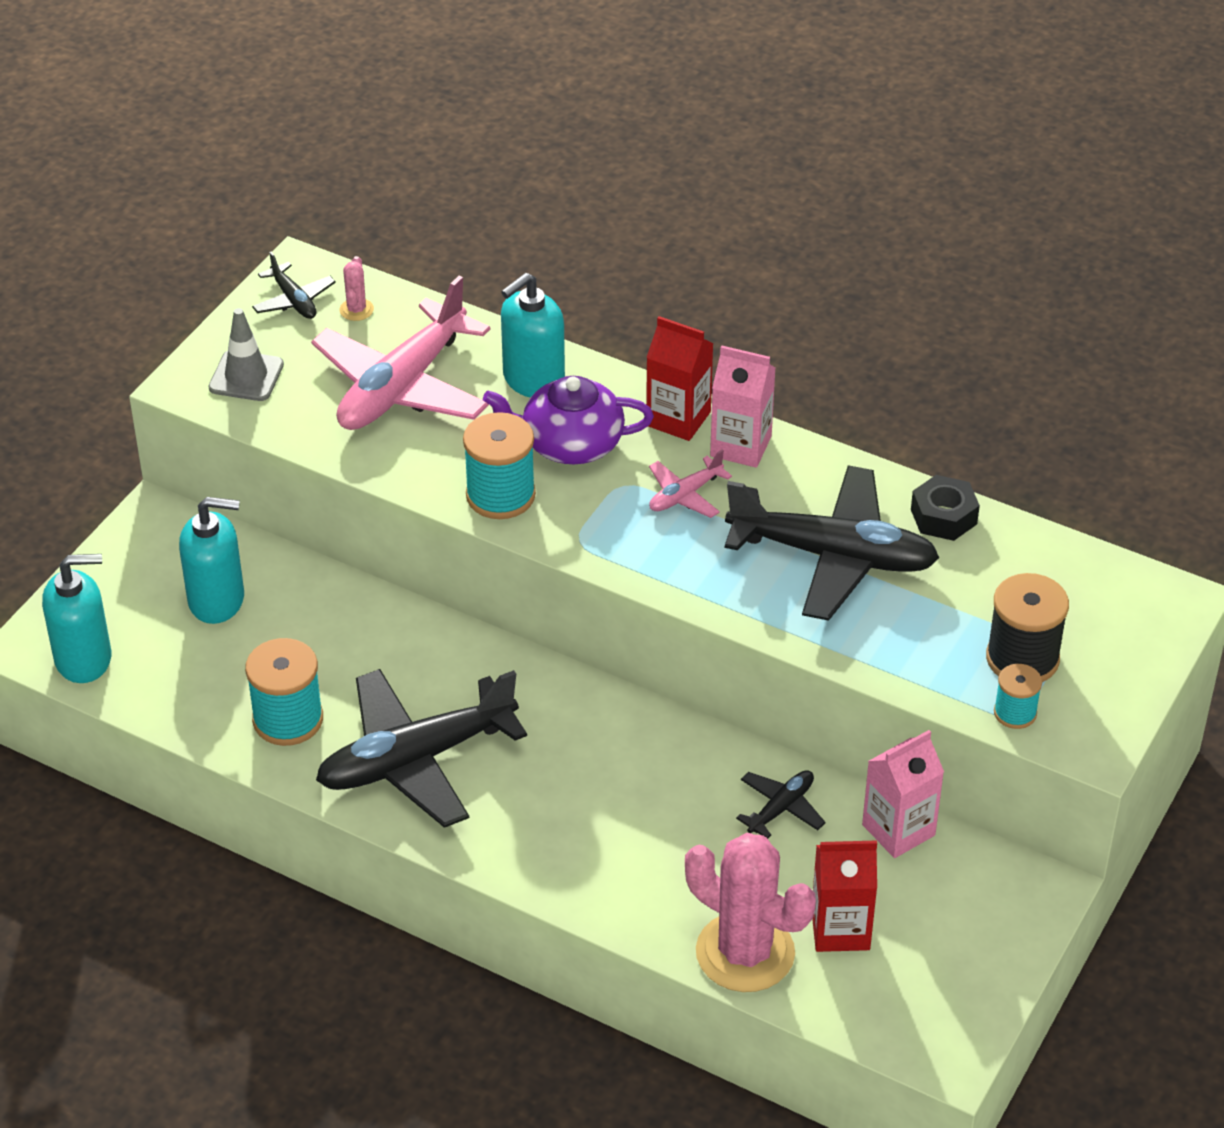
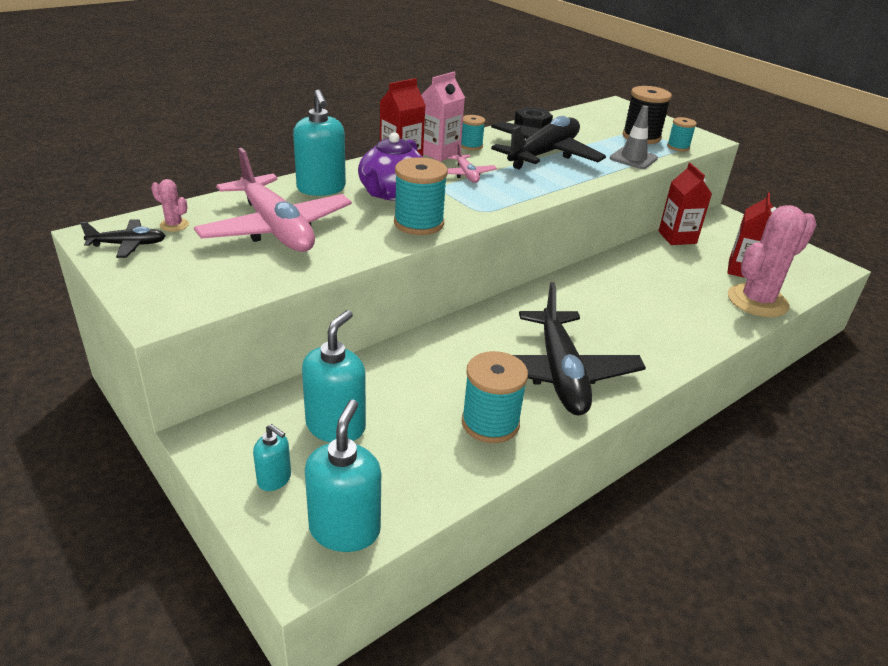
camera: 70 degrees left, 10 degrees down
(122, 587) = (274, 479): none -> turquoise soap dispenser
(246, 376) = (186, 284): grey traffic cone -> grey traffic cone (633, 158)
(781, 808) = (651, 262): black plane -> none
(798, 470) = (471, 146): none -> turquoise spool
(898, 830) = (677, 237): pink carton -> red carton

